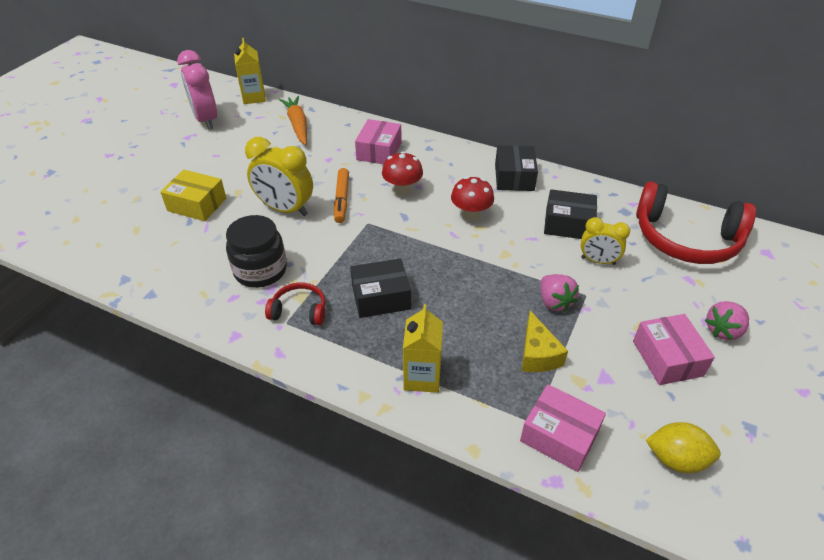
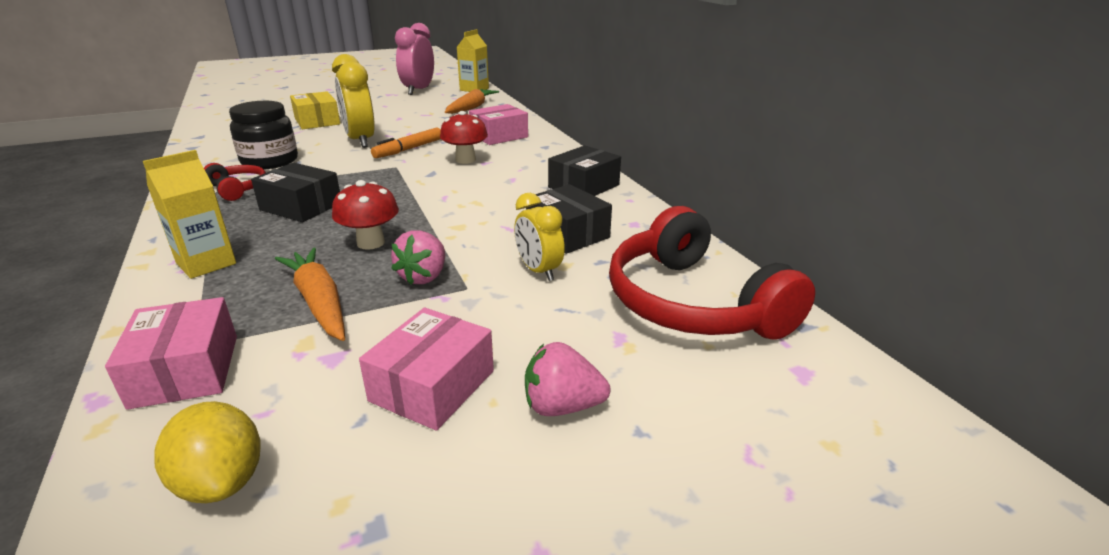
camera: 40 degrees right, 15 degrees down
(471, 215) = (486, 193): red mushroom -> red mushroom (370, 243)
(537, 354) = (319, 302): yellow cheese -> orange carrot

